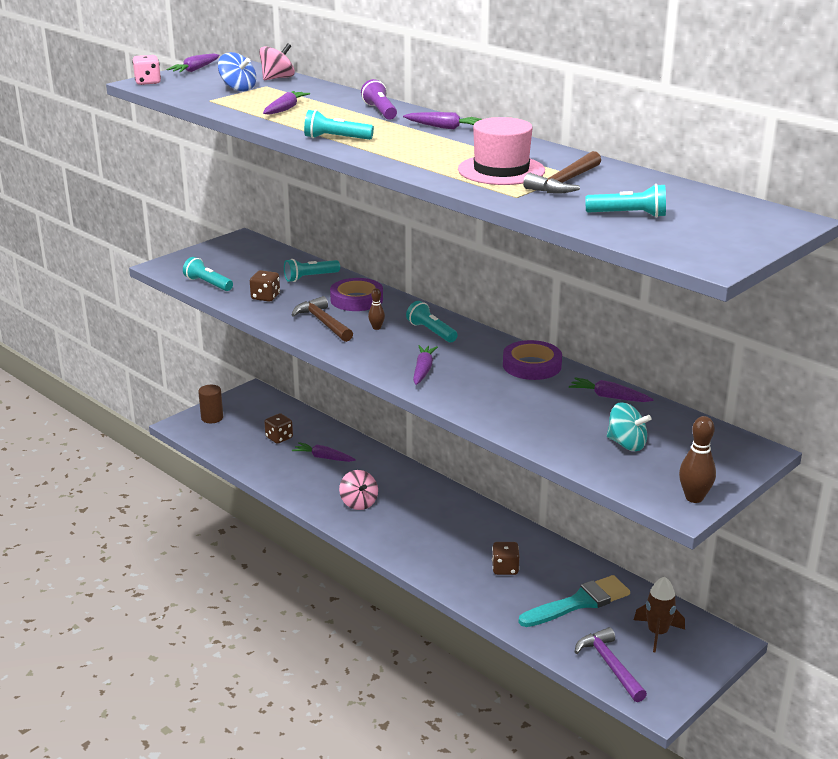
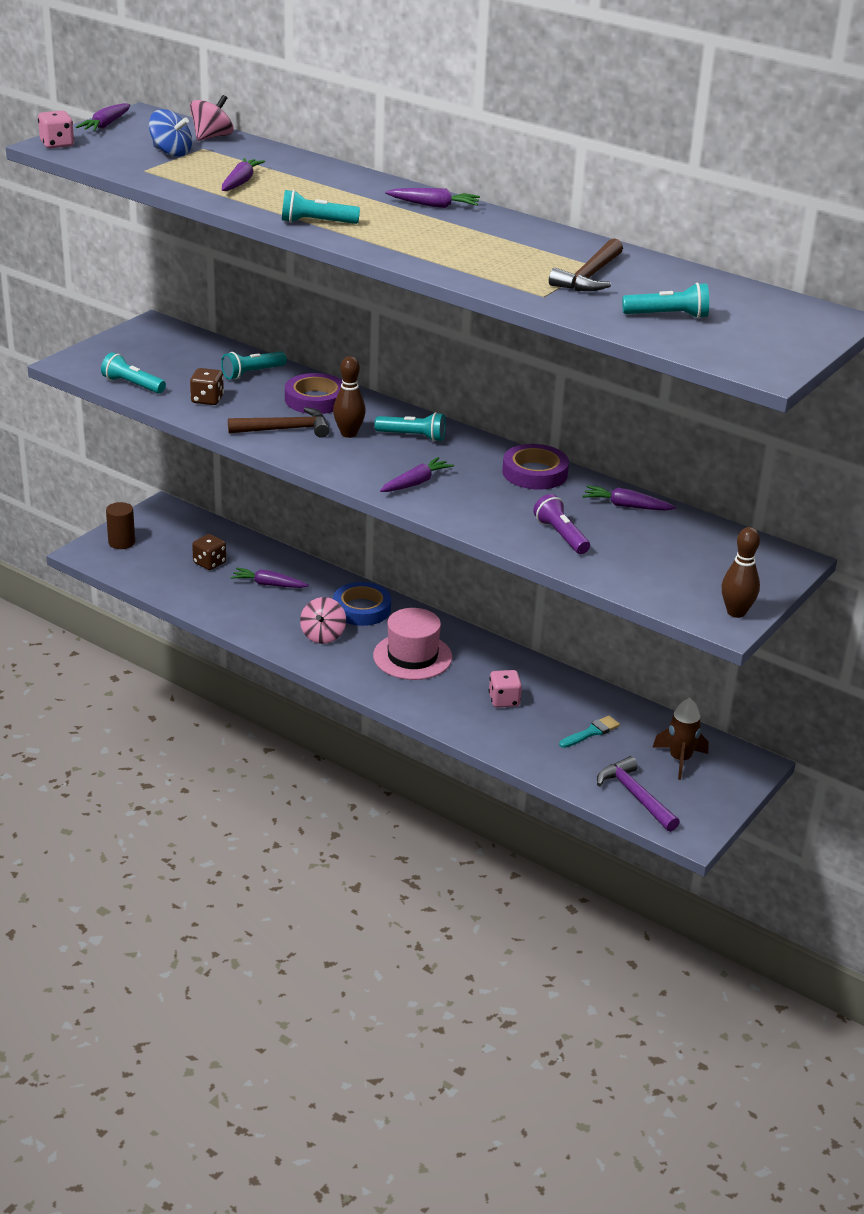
camera: 10 degrees left, 5 degrees up
(323, 322) = (285, 429): brown hammer -> brown hammer turned 120 degrees clockwise
(359, 503) = (323, 635): pink spinning top -> pink spinning top turned 45 degrees clockwise
(376, 328) = (349, 433): brown bowling pin -> brown bowling pin, size x1.70
(380, 111) = (352, 184): purple flashlight -> purple flashlight (561, 535)
(397, 482) = (361, 609): none -> blue tape
(423, 370) = (416, 483): purple carrot -> purple carrot turned 45 degrees clockwise
(431, 332) = (412, 436): turquoise flashlight -> turquoise flashlight turned 150 degrees clockwise
(501, 170) = (516, 262): pink hat -> pink hat (412, 656)
(505, 568) = (504, 700): brown dice -> pink dice
(579, 602) = (591, 732): turquoise brush -> turquoise brush, size x0.53
(626, 444) = (655, 558): turquoise spinning top -> none

